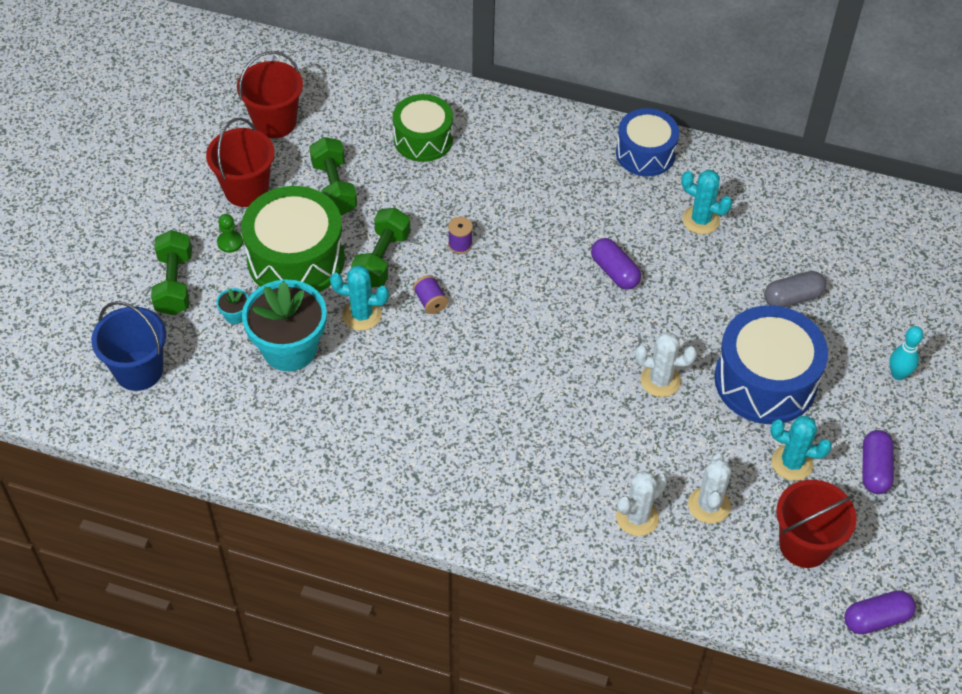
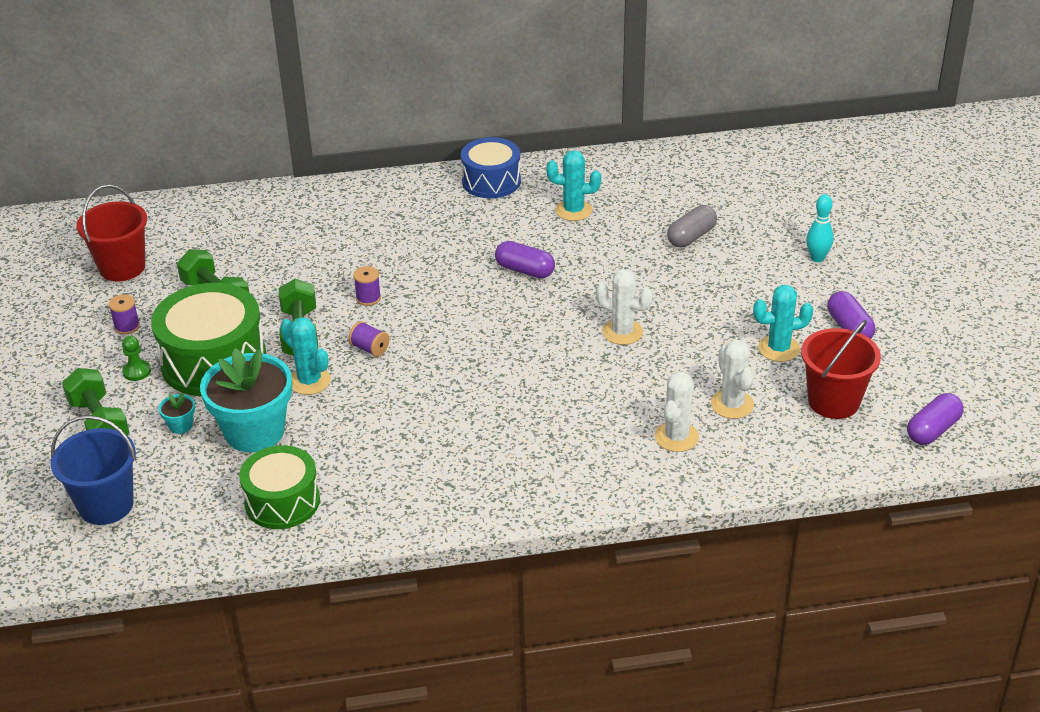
camera: 25 degrees left, 15 degrees down
(246, 190) = (127, 326): red bucket -> purple spool
(361, 315) = (309, 381): turquoise cactus -> turquoise cactus turned 60 degrees clockwise
(423, 139) = (279, 234): green drum -> green drum (282, 501)
(660, 380) = (622, 332): white cactus -> white cactus turned 45 degrees clockwise
(765, 380) = (712, 300): blue drum -> none

